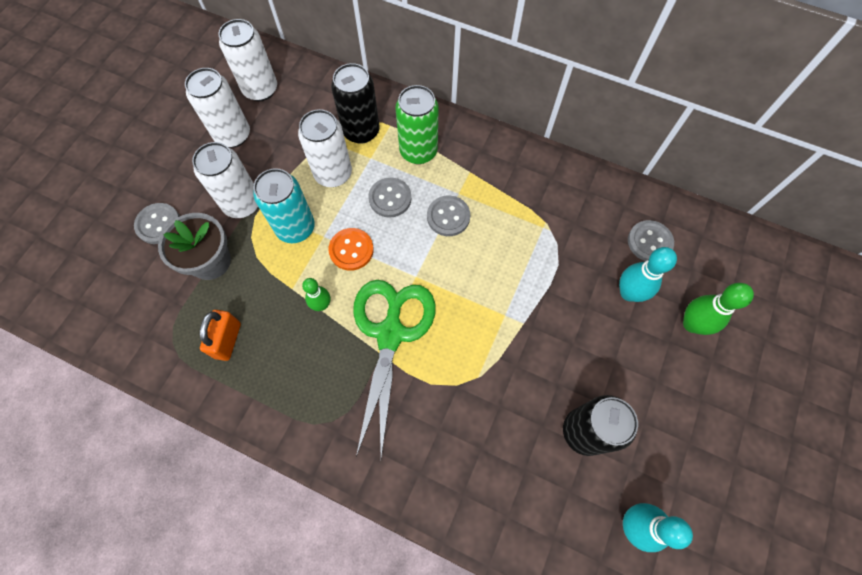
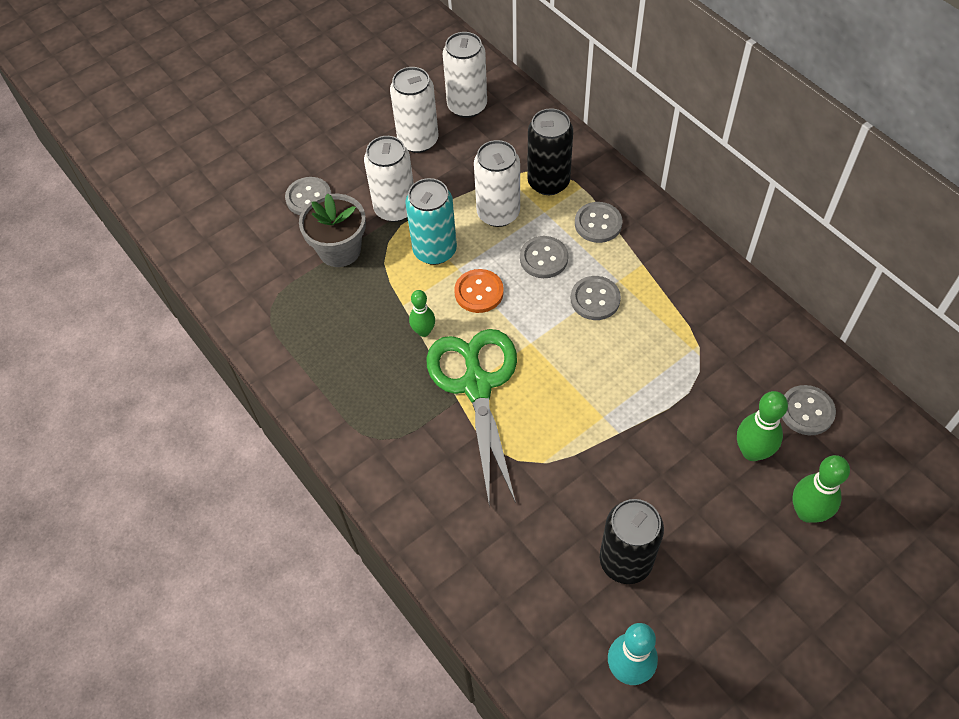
camera: 30 degrees right, 10 degrees down
(227, 340) = (320, 326): orange padlock -> none
(390, 334) = (477, 385): green scissors -> green scissors turned 45 degrees counterclockwise
(418, 151) = (598, 223): green can -> grey button
(628, 293) = (752, 451): turquoise bowling pin -> green bowling pin

